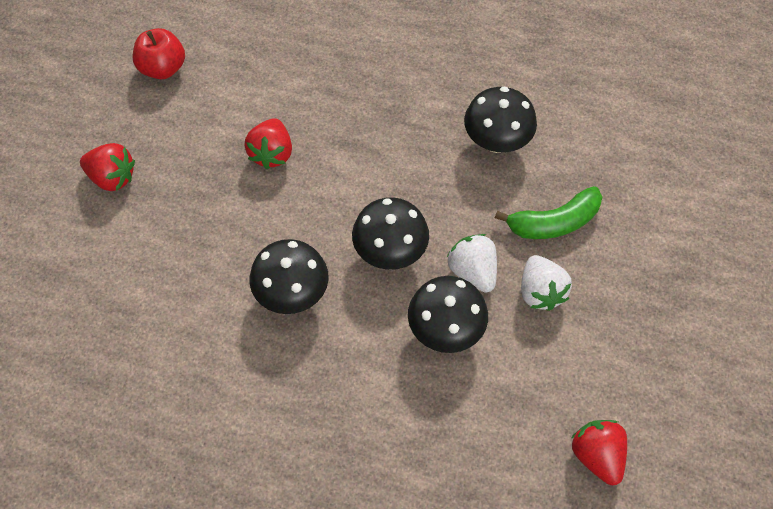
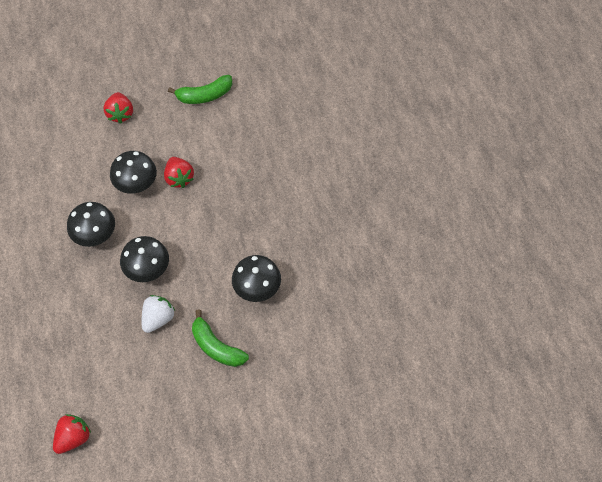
camera: 60 degrees right, 0 degrees up
(163, 68) = (204, 95): red apple -> green banana
(272, 153) = (179, 178): red strawberry -> red strawberry turned 90 degrees counterclockwise
(445, 330) = (112, 322): black mushroom -> black mushroom (136, 184)
(540, 292) = (164, 361): white strawberry -> none

